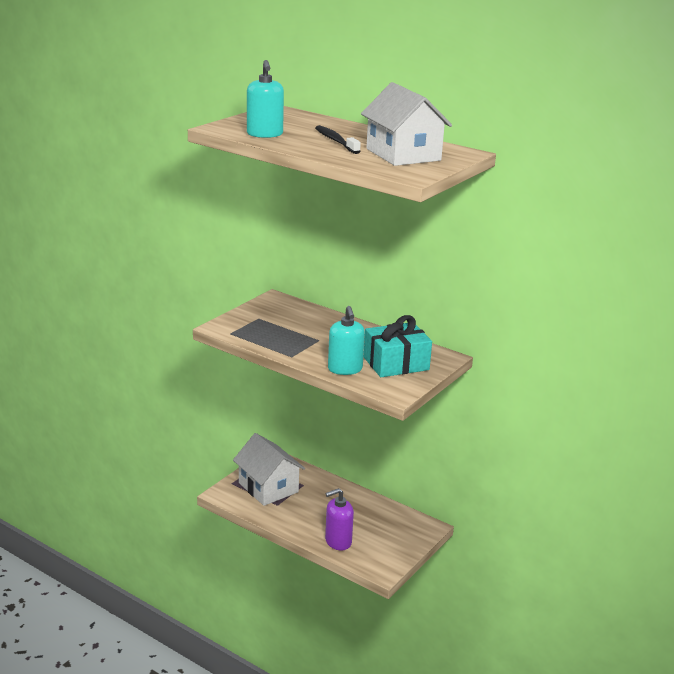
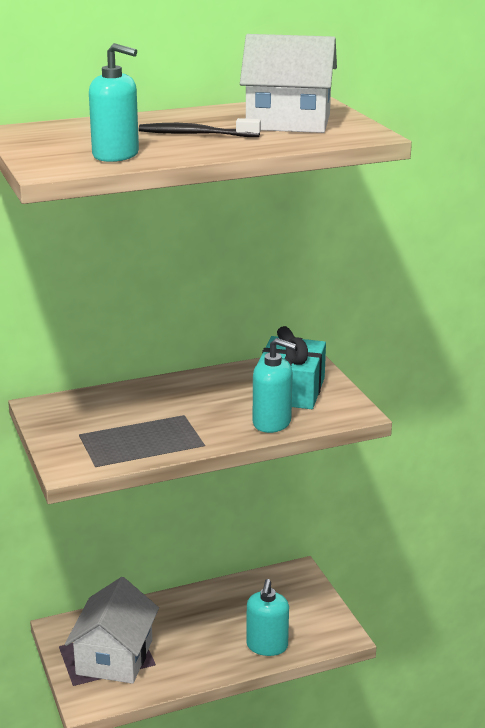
camera: 55 degrees left, 0 degrees up
(268, 487) = (114, 657): white house -> white house turned 75 degrees counterclockwise
(338, 541) = (267, 646): purple soap dispenser -> turquoise soap dispenser

